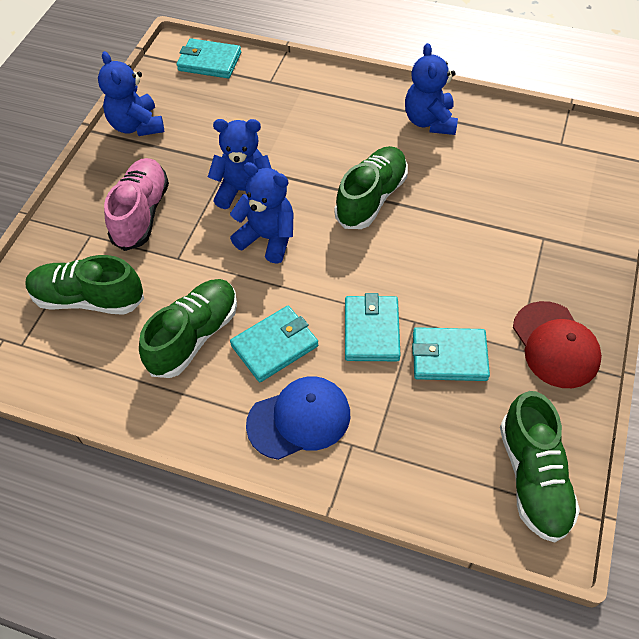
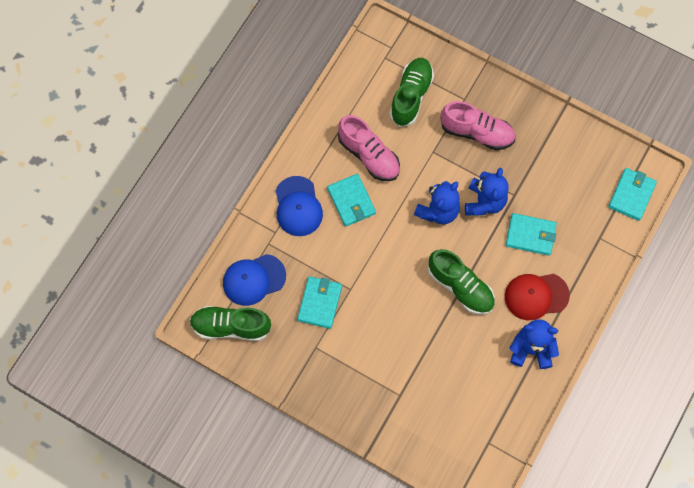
camera: 100 degrees right, 15 degrees up
(137, 126) = (566, 135): blue teddy bear -> none
(194, 336) = (369, 155): green shoe -> pink shoe
(371, 330) = (349, 261): turquoise wallet -> turquoise wallet (530, 235)
(442, 459) = (254, 279): none -> blue cap
(555, 345) = (313, 371): red cap -> red cap (536, 296)

